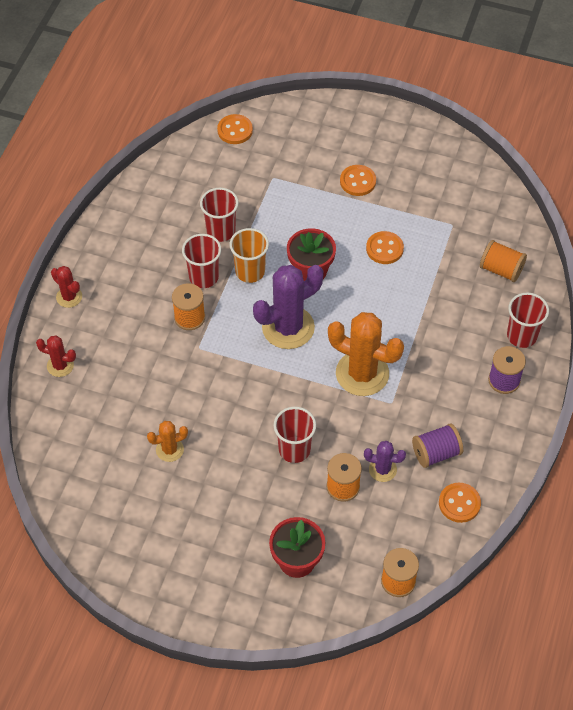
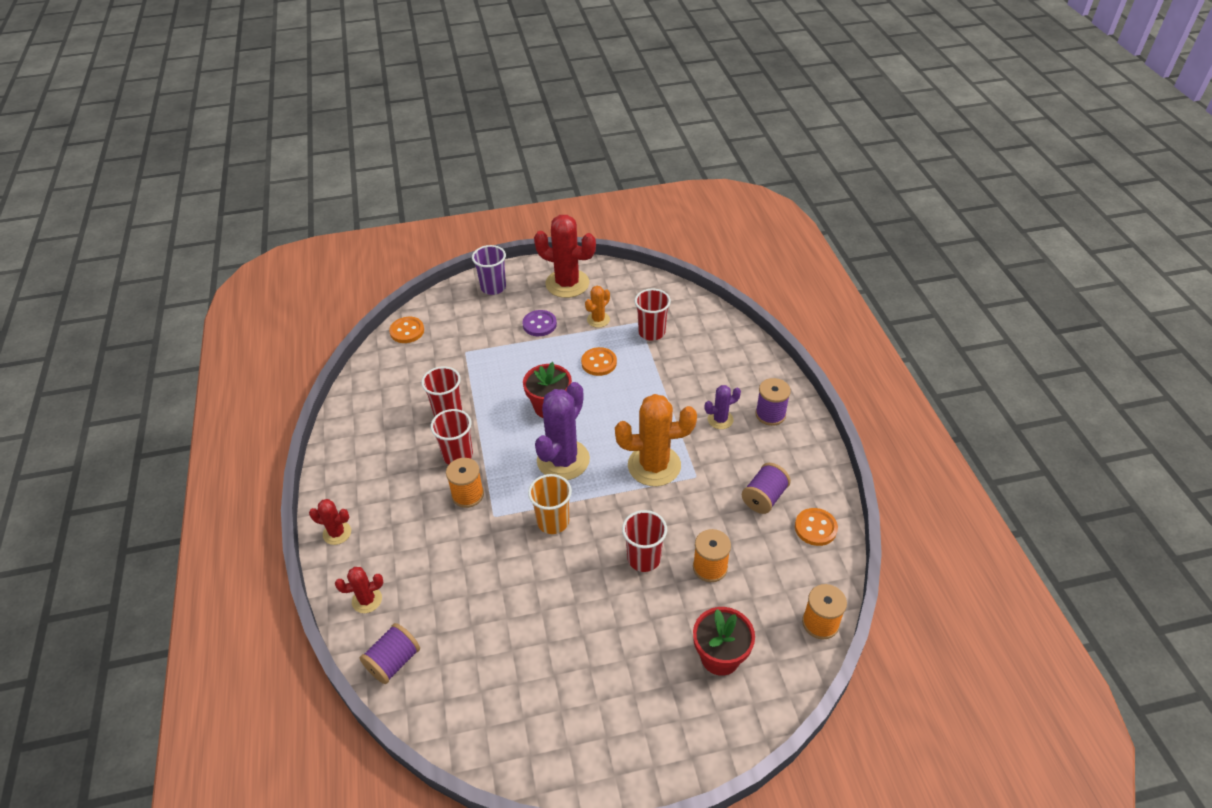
camera: 30 degrees left, 10 degrees down
(52, 425) = (393, 661): none -> purple spool
(169, 450) = (529, 621): orange cactus -> orange cactus (598, 320)
(250, 271) = (497, 431): orange cup -> orange cup (553, 522)
(341, 120) = (493, 287): none -> purple cup
(358, 181) = (539, 324): orange button -> purple button
(382, 469) = (732, 534): purple cactus -> purple cactus (720, 419)
(414, 149) = (567, 283): none -> red cactus
(501, 269) = (701, 336): orange spool -> none
(521, 336) = (756, 375): red cup -> red cup (651, 332)

